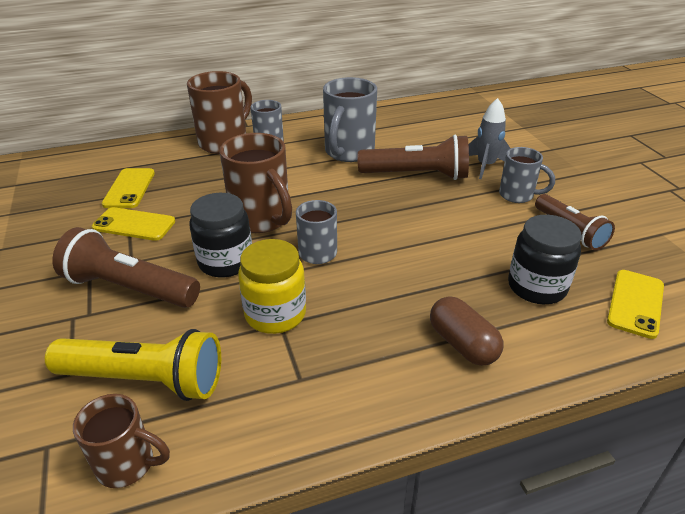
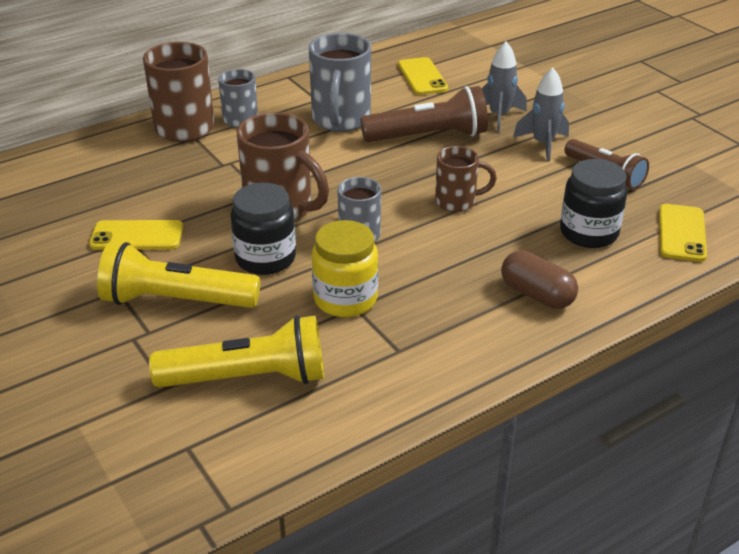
camera: 15 degrees left, 0 degrees up
(128, 464) = (276, 445): brown mug -> brown mug (457, 202)
(129, 188) = (103, 197): yellow phone -> yellow phone (422, 77)
(129, 288) = (176, 300): brown flashlight -> yellow flashlight
(518, 195) = (543, 144): grey mug -> grey rocket

